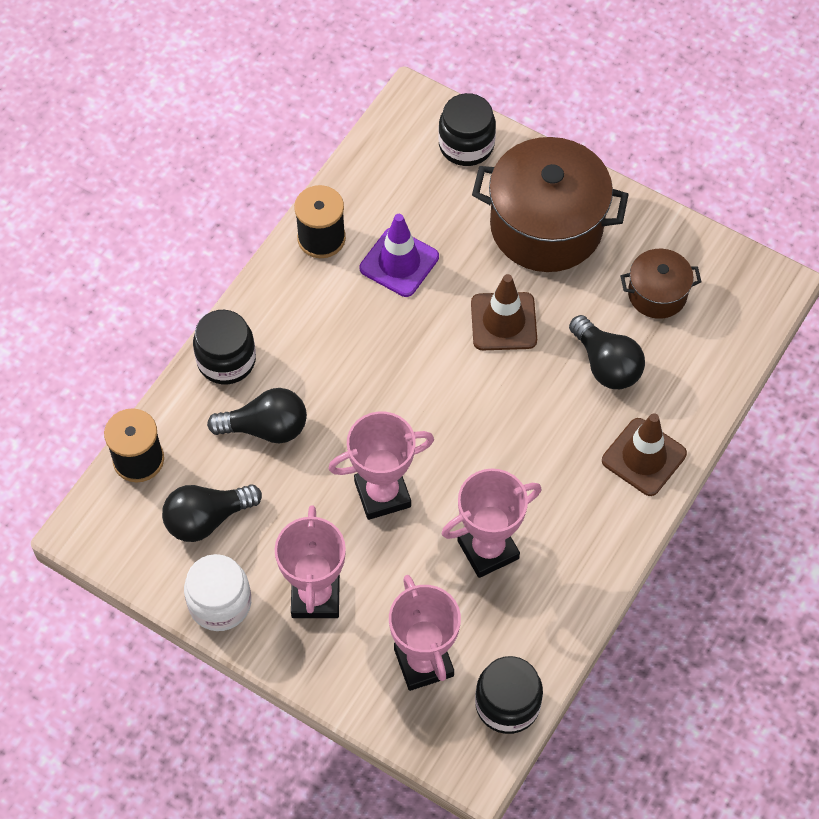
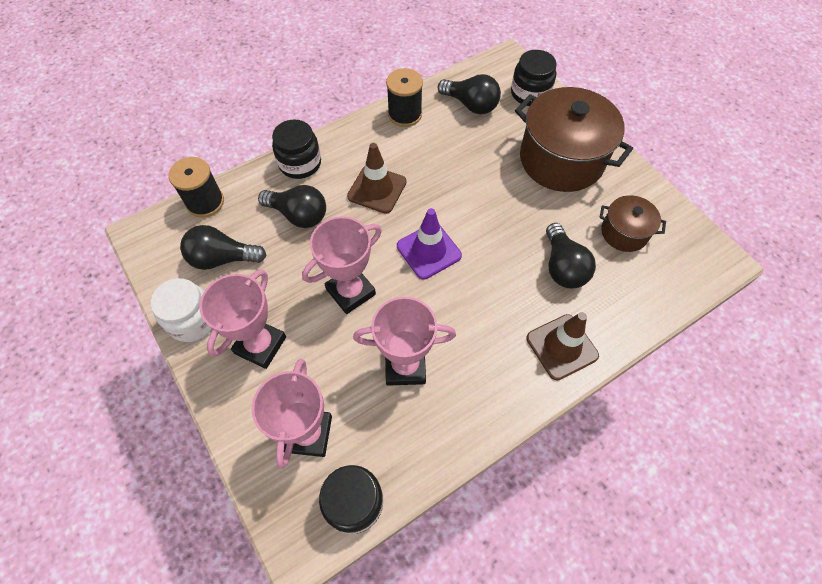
camera: 25 degrees right, 0 degrees up
(382, 494) = (350, 292): pink trophy -> pink trophy turned 45 degrees counterclockwise
(399, 191) = (471, 105): none -> black light bulb
(399, 262) = (447, 146): purple traffic cone -> purple traffic cone (429, 251)
(503, 322) = (500, 209): brown traffic cone -> brown traffic cone (377, 189)

